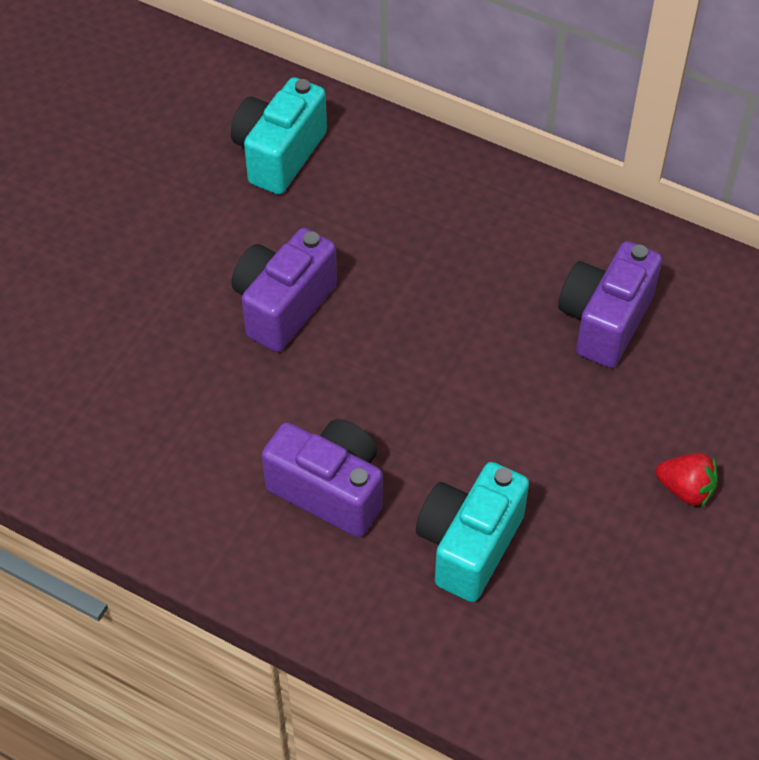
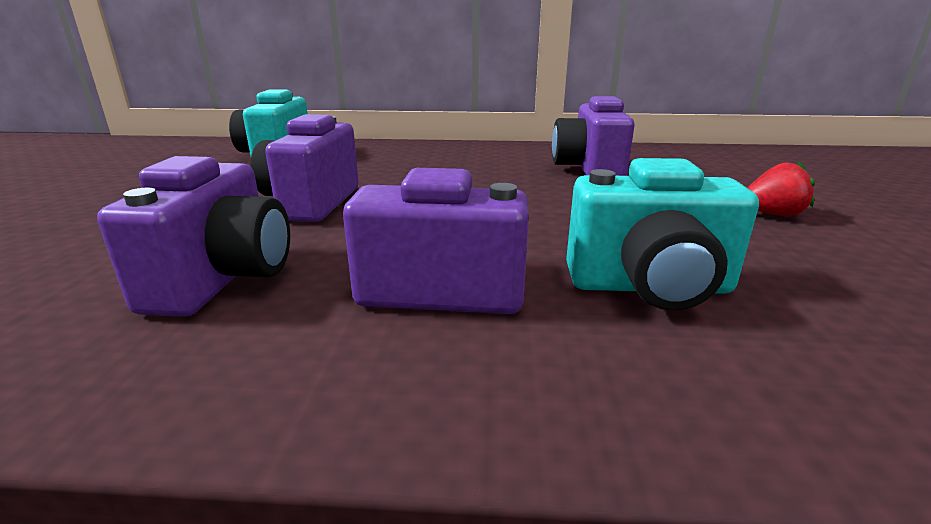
camera: 25 degrees left, 30 degrees down
(191, 420) = (222, 279): none -> purple camera
(469, 545) = (650, 287): turquoise camera -> turquoise camera turned 90 degrees counterclockwise

